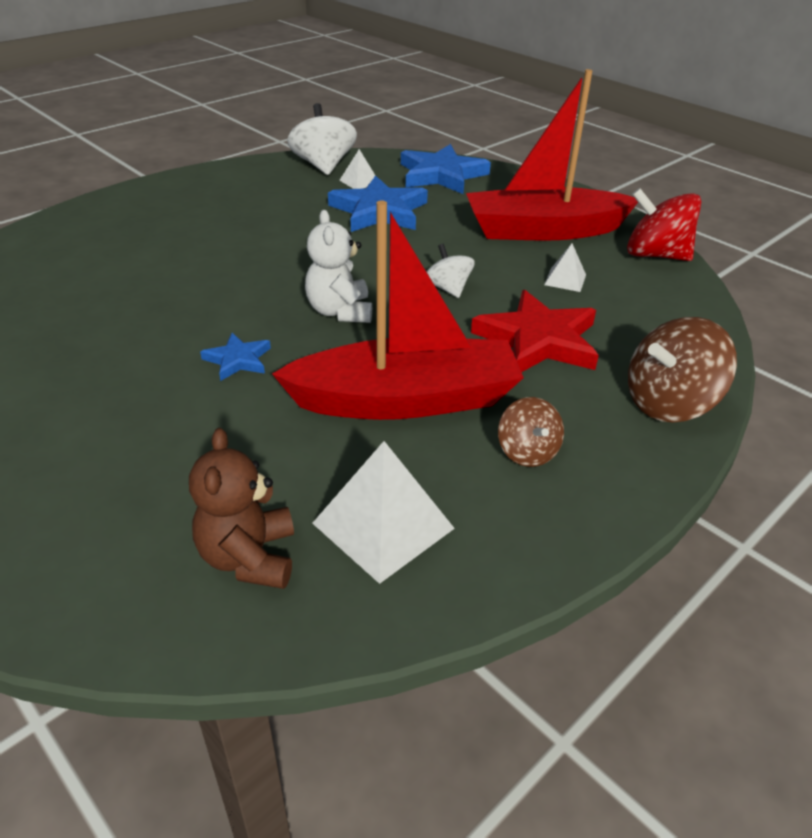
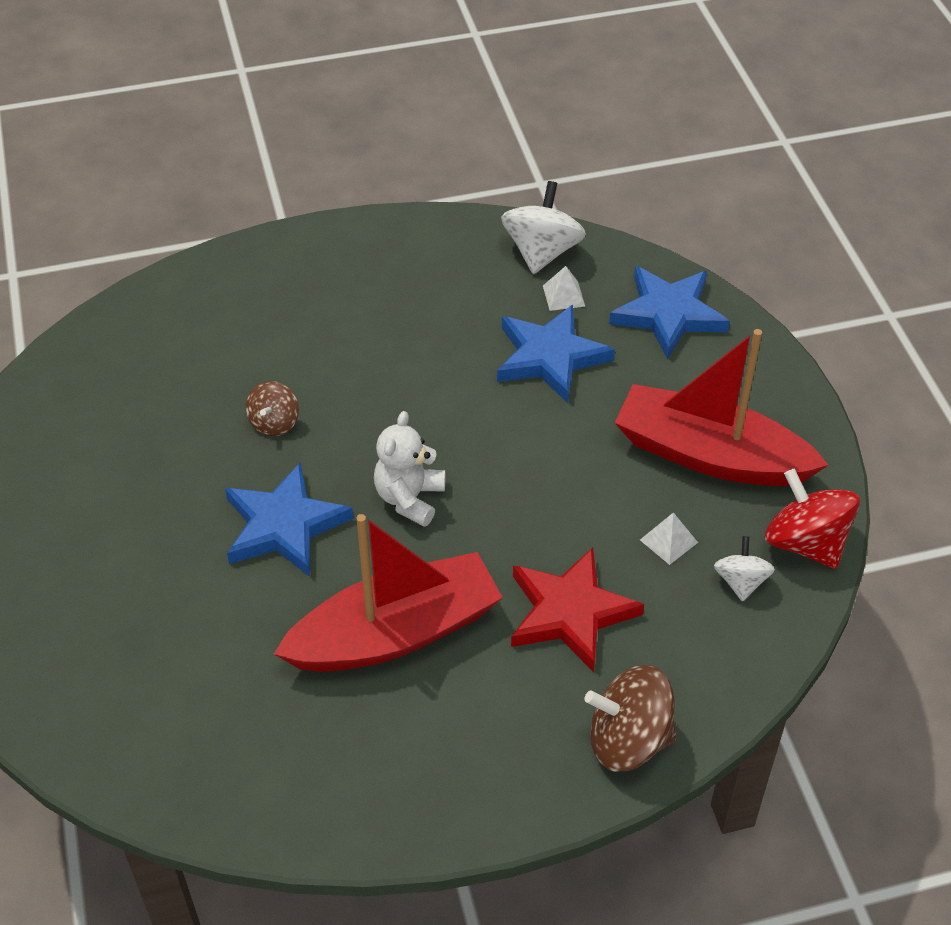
camera: 30 degrees right, 10 degrees up
(238, 360) = (284, 525): blue star -> blue star, size x1.96
(249, 557) = (181, 733): brown teddy bear -> none
(383, 526) = (291, 751): white pyramid -> none
(406, 400) = (395, 633): red boat -> red boat turned 45 degrees counterclockwise
(448, 288) = (535, 507): white spinning top -> white spinning top (741, 582)
(527, 452) = (455, 734): brown spinning top -> brown spinning top (274, 423)

